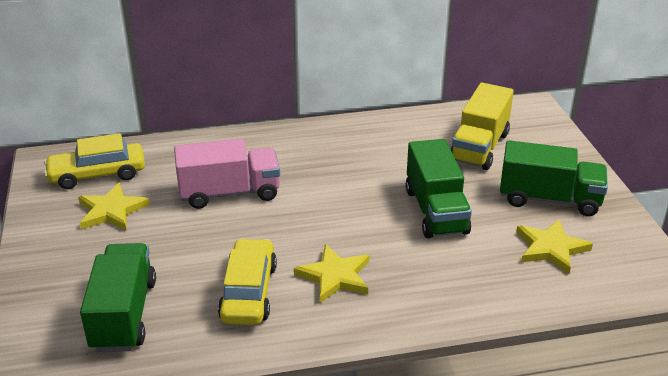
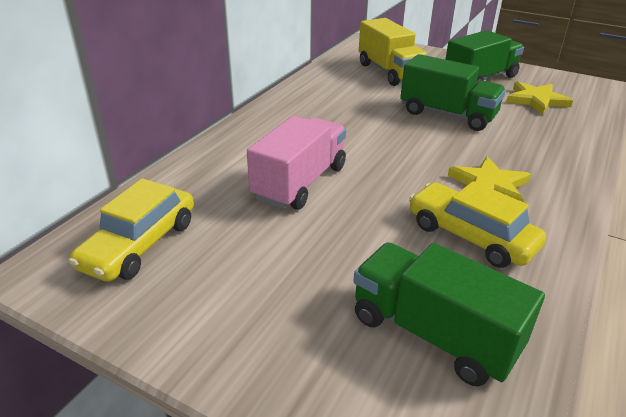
camera: 50 degrees left, 0 degrees up
(111, 211) = (225, 263): yellow star -> none

